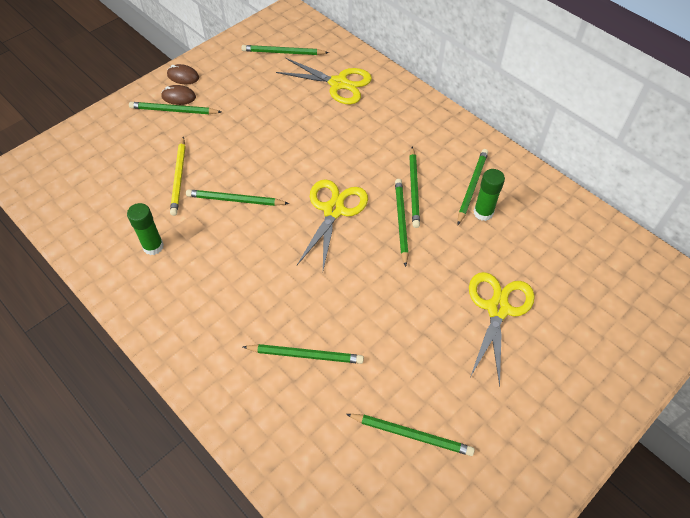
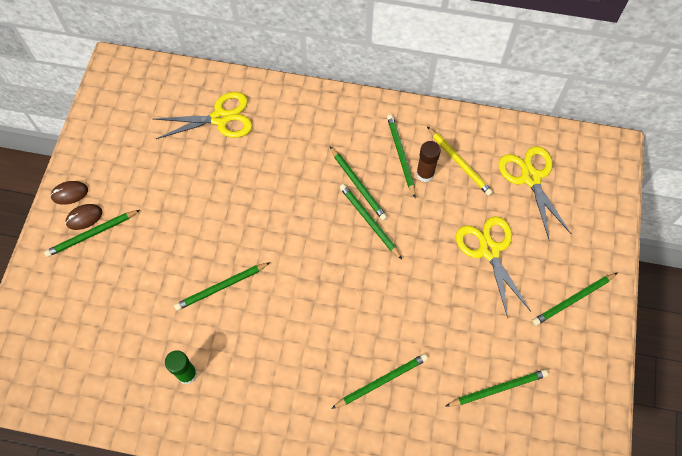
camera: 35 degrees left, 10 degrees up
(179, 177) = (154, 297): yellow pencil -> yellow pencil (459, 162)
(283, 52) = (144, 113): green pencil -> green pencil (573, 300)
(333, 210) = (309, 245): yellow scissors -> yellow scissors (530, 178)
(483, 213) = (425, 174): green glue stick -> brown glue stick

